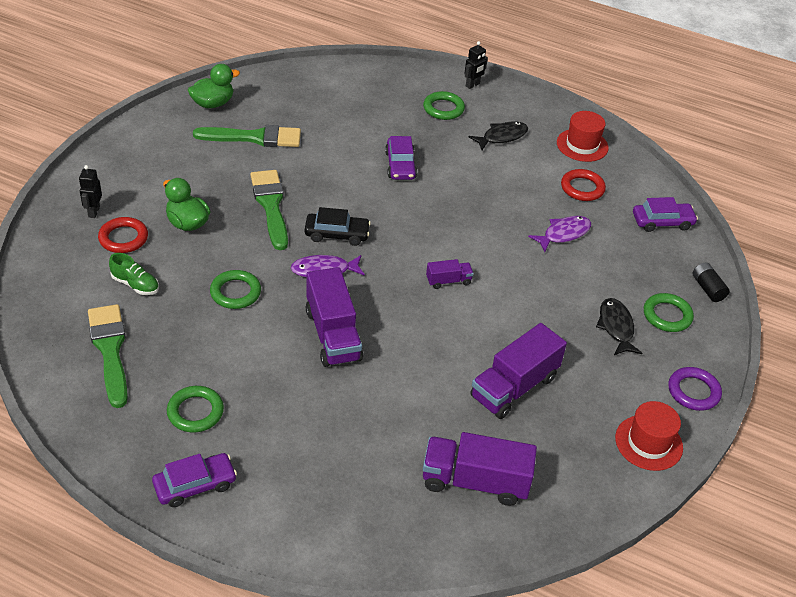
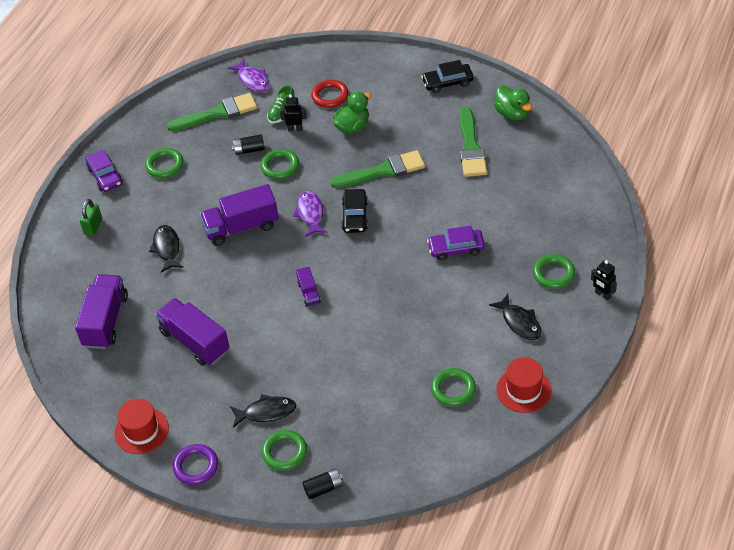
camera: 95 degrees right, 5 degrees up
(94, 212) = (356, 74): black robot -> black robot (295, 129)
(143, 142) = (447, 82): none -> black car
(195, 320) = (249, 150): none -> black battery
(296, 499) = (93, 227): none -> green padlock
(355, 412) = (167, 248): none -> black fish
(563, 234) = (382, 374): purple fish -> purple fish (252, 80)
(582, 188) = (453, 389): red ring -> green ring
(662, 222) = (414, 456): purple car -> none

